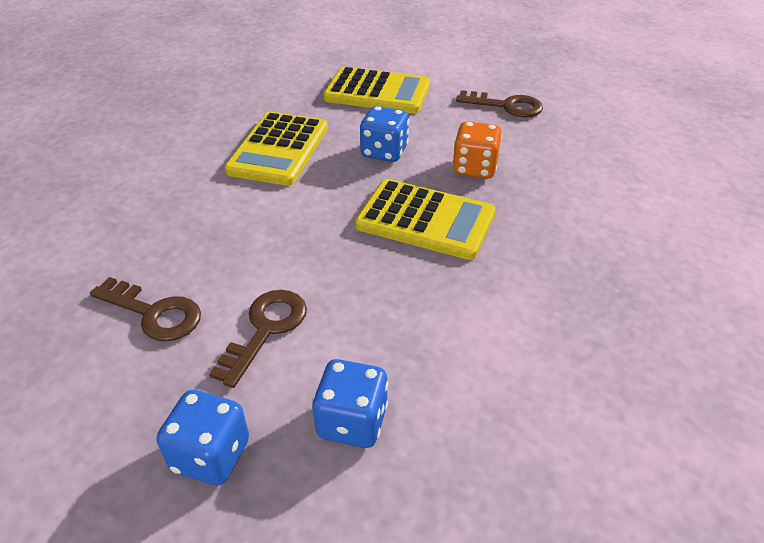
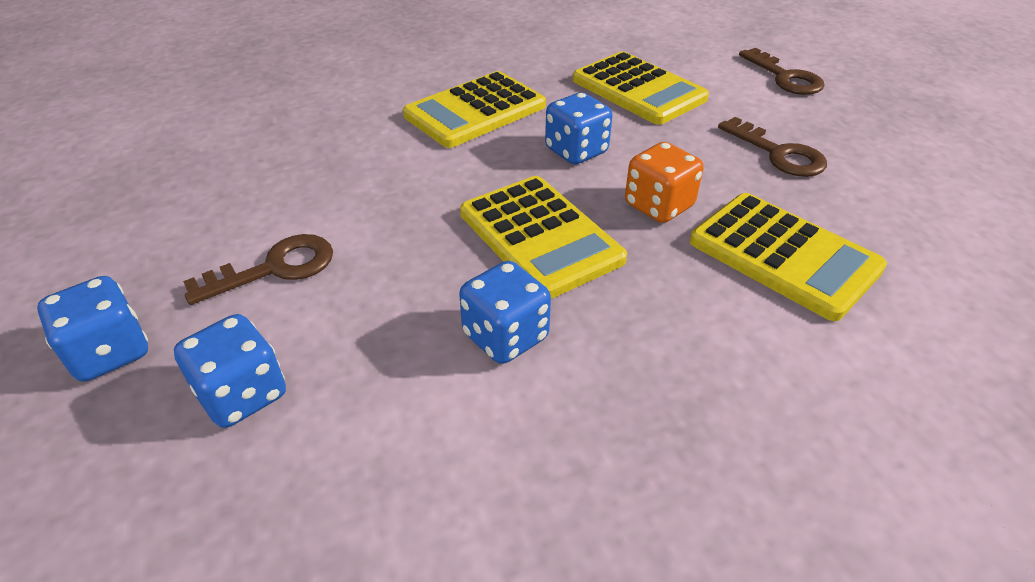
camera: 35 degrees right, 0 degrees up
(154, 313) = (212, 210): brown key -> brown key (785, 77)
(475, 293) = (505, 336): none -> blue dice
(571, 169) = (783, 255): none -> yellow calculator

